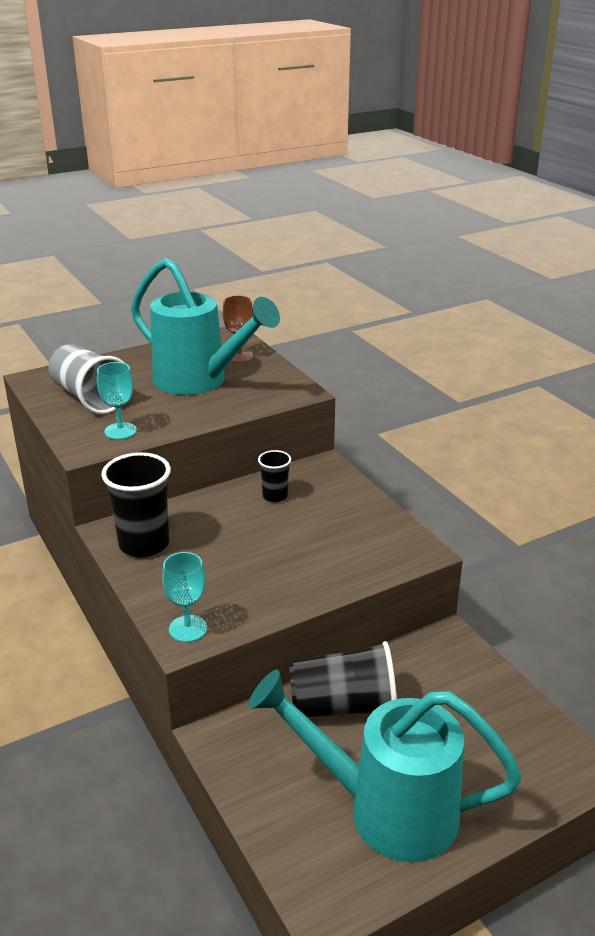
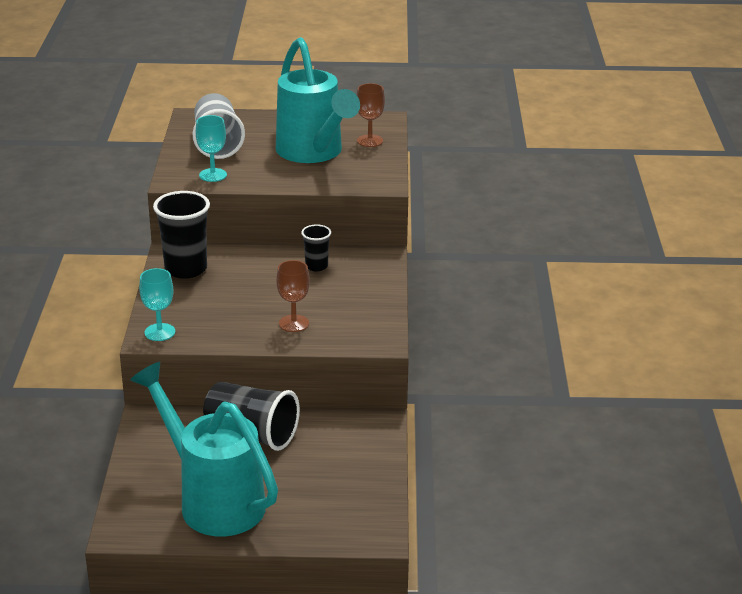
camera: 30 degrees right, 0 degrees up
(318, 564) = (294, 323): none -> brown goblet

